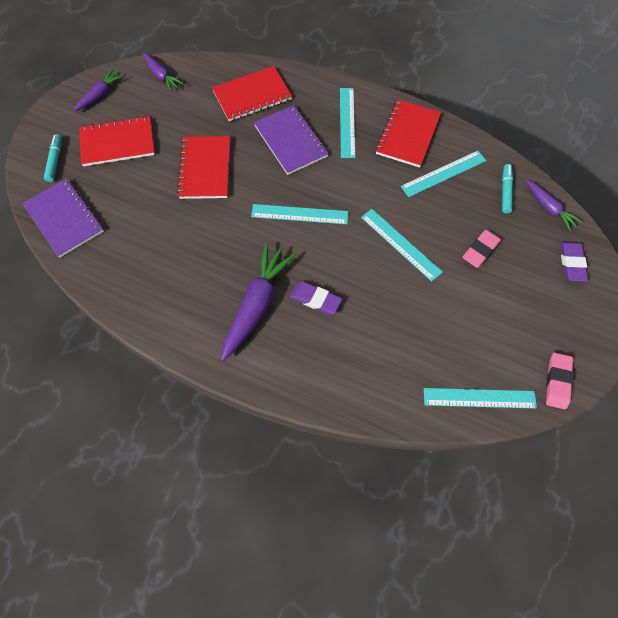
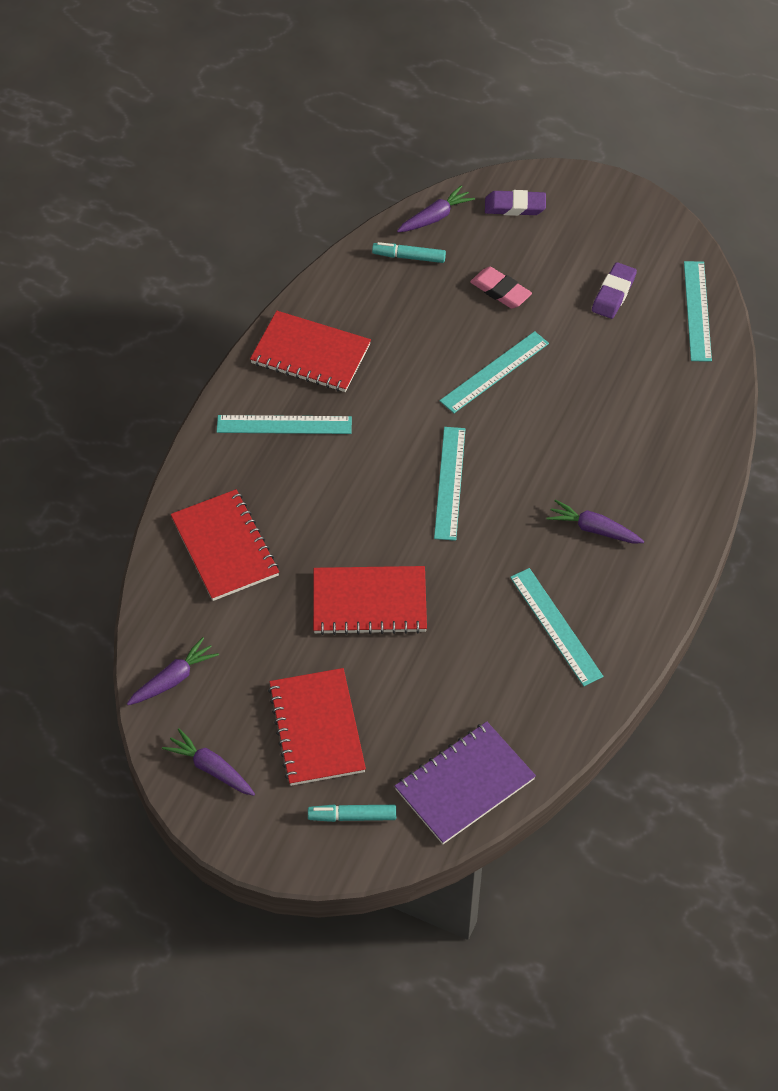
camera: 90 degrees left, 10 degrees down
(257, 304) = (593, 529): purple carrot -> purple carrot, size x0.56
(290, 141) = (319, 495): purple notebook -> none
(315, 299) = (582, 465): purple eraser -> purple eraser (613, 294)
(443, 173) = (380, 319): turquoise ruler -> turquoise ruler (556, 626)
(557, 382) = (670, 240): pink eraser -> none

